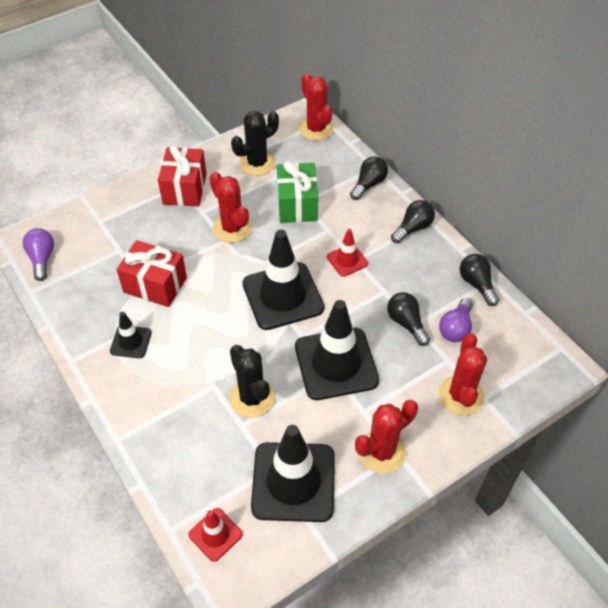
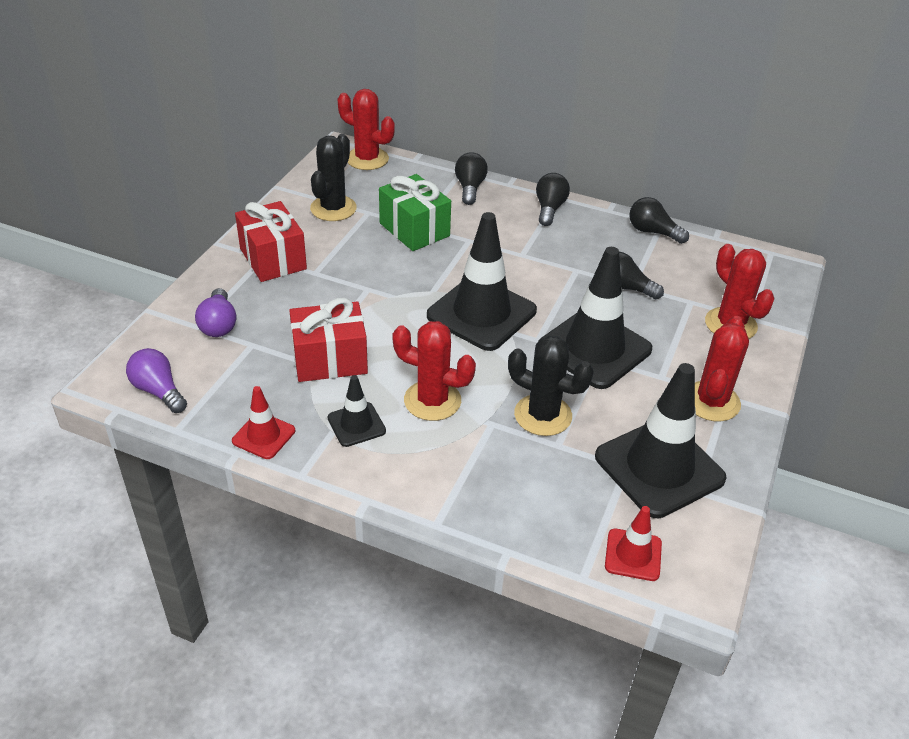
camera: 35 degrees left, 10 degrees down
(232, 228) = (365, 275): red cactus -> red cactus (432, 401)
(347, 260) = (514, 258): red traffic cone -> red traffic cone (263, 436)
(456, 328) = (671, 273): purple light bulb -> purple light bulb (219, 324)

